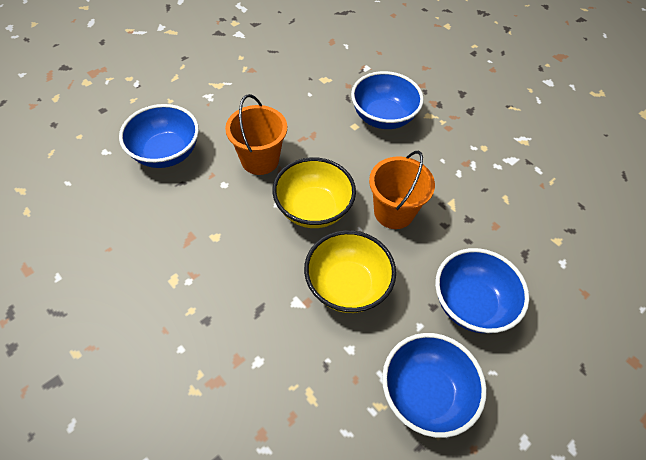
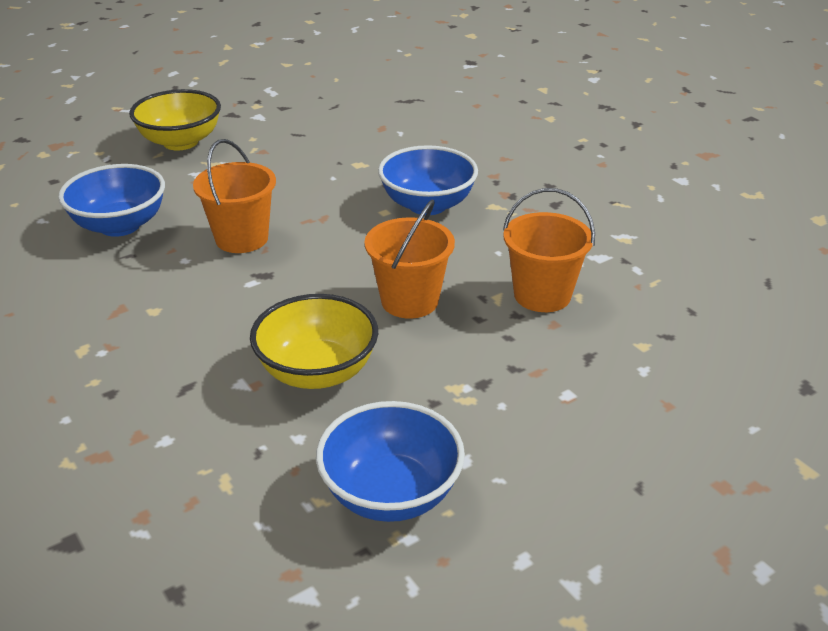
camera: 10 degrees right, 20 degrees down
(313, 209) = (297, 291): yellow bowl -> yellow bowl (180, 142)
(471, 304) = (490, 404): blue bowl -> none
(481, 199) = (542, 295): none -> orange bucket

